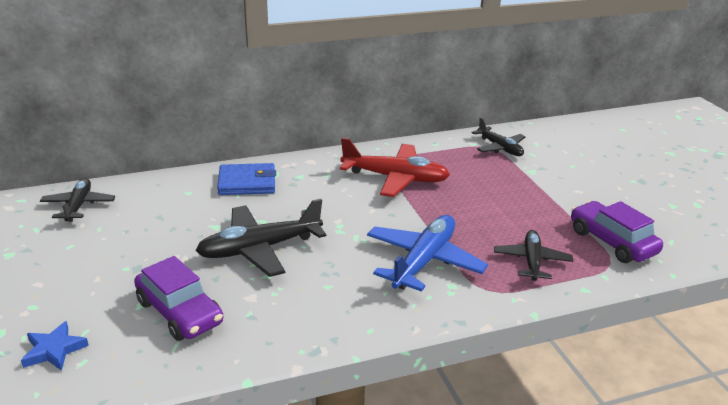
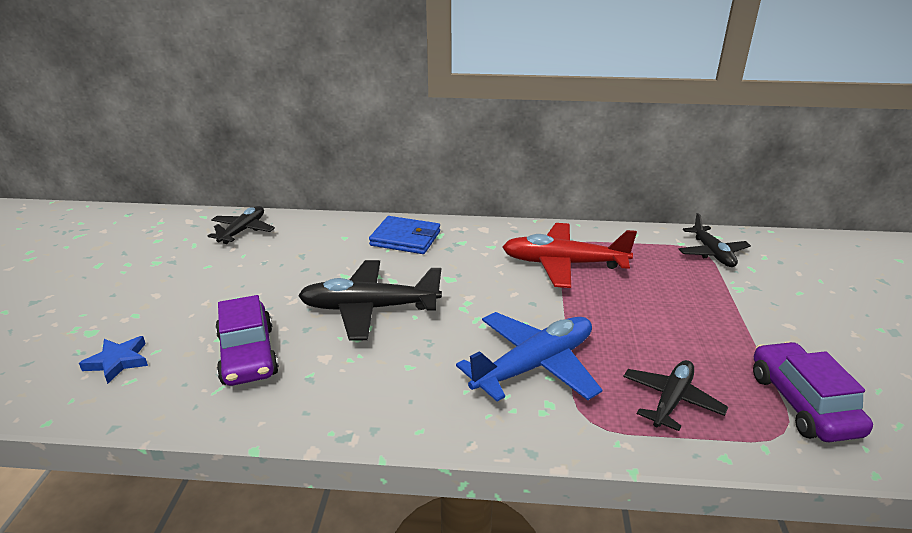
camera: 25 degrees right, 0 degrees up
(395, 178) = (563, 264): red plane -> red plane turned 150 degrees clockwise

